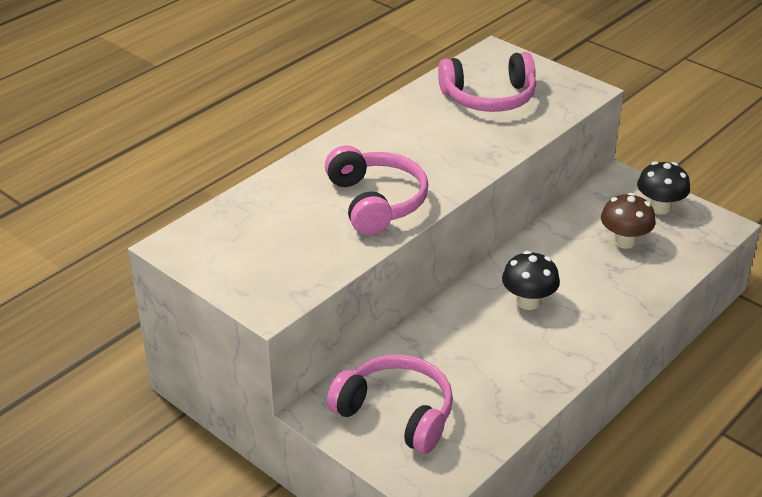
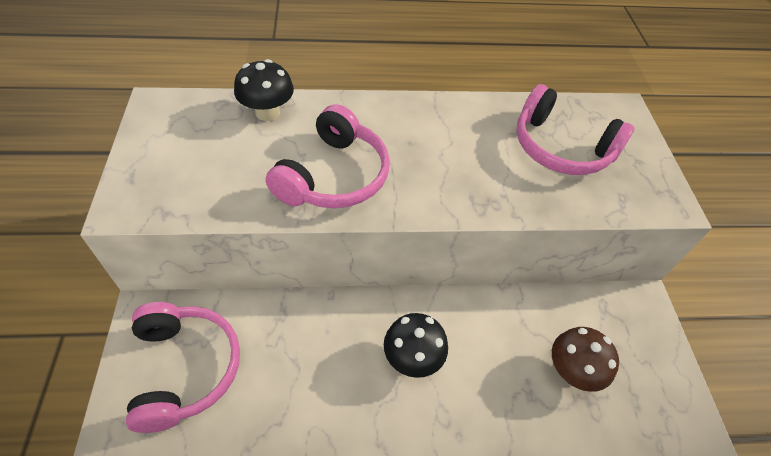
camera: 40 degrees right, 15 degrees up
(659, 207) = (649, 364): black mushroom -> black mushroom (267, 112)

